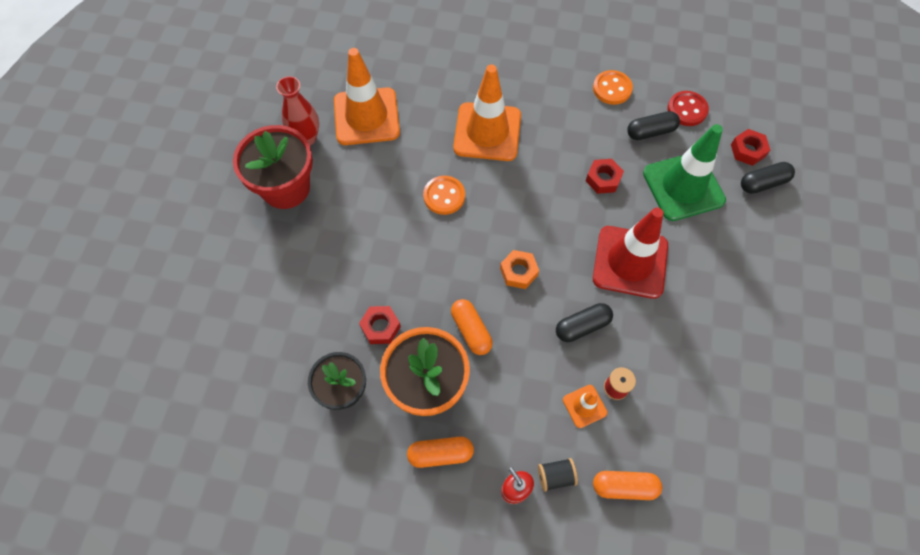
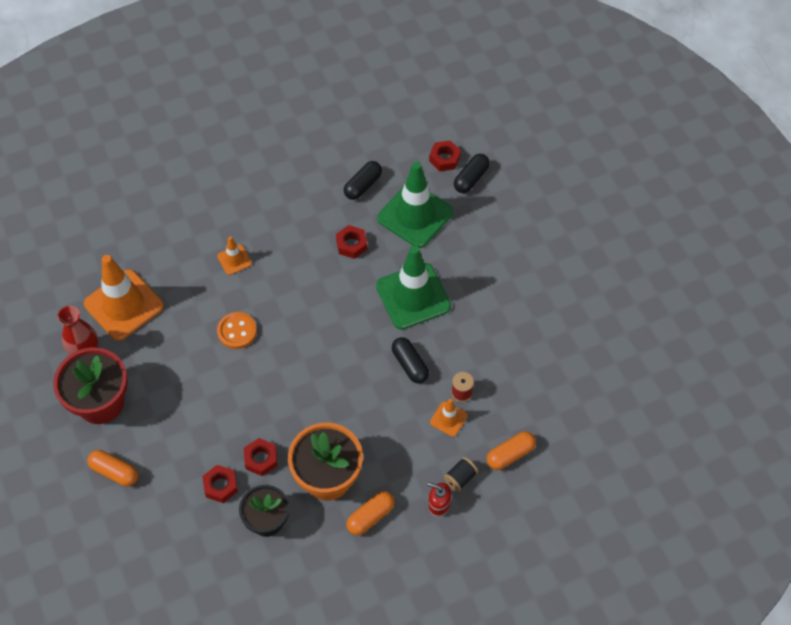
camera: 35 degrees left, 5 degrees down
(328, 328) = (220, 486): none -> red nut
(471, 330) = (331, 418): orange capsule -> orange capsule (114, 472)
(487, 132) = (234, 260): orange traffic cone -> orange traffic cone, size x0.46
(518, 272) = (336, 354): orange nut -> none
(582, 326) = (410, 364): black capsule -> black capsule turned 60 degrees counterclockwise
(612, 89) = (309, 167): orange button -> none
(630, 262) = (413, 296): red traffic cone -> green traffic cone
(687, 110) = (379, 151): red button -> none

